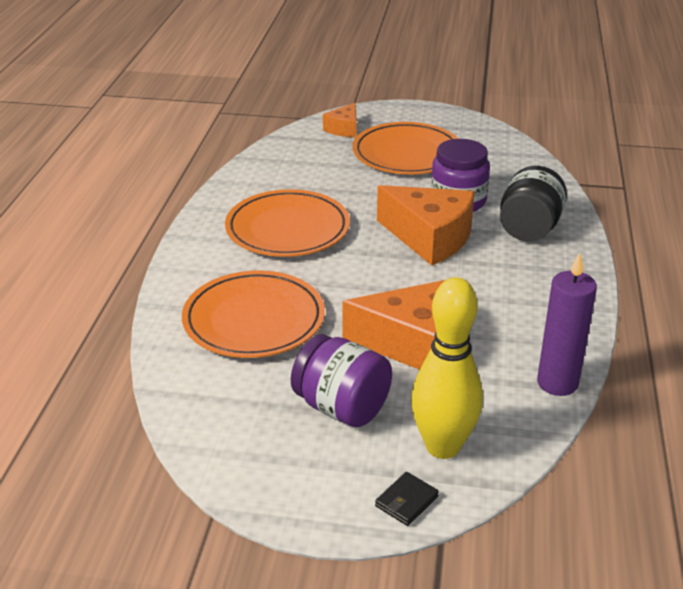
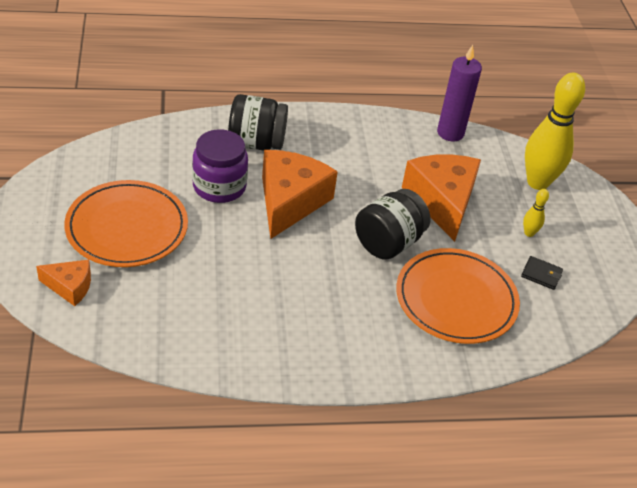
camera: 110 degrees left, 10 degrees up
(288, 229) = (306, 301): orange plate -> none
(341, 407) = (529, 233): purple jar -> yellow bowling pin
(353, 290) = (388, 243): none -> black jar
(406, 501) = (591, 195): black wallet -> black wallet (541, 274)

